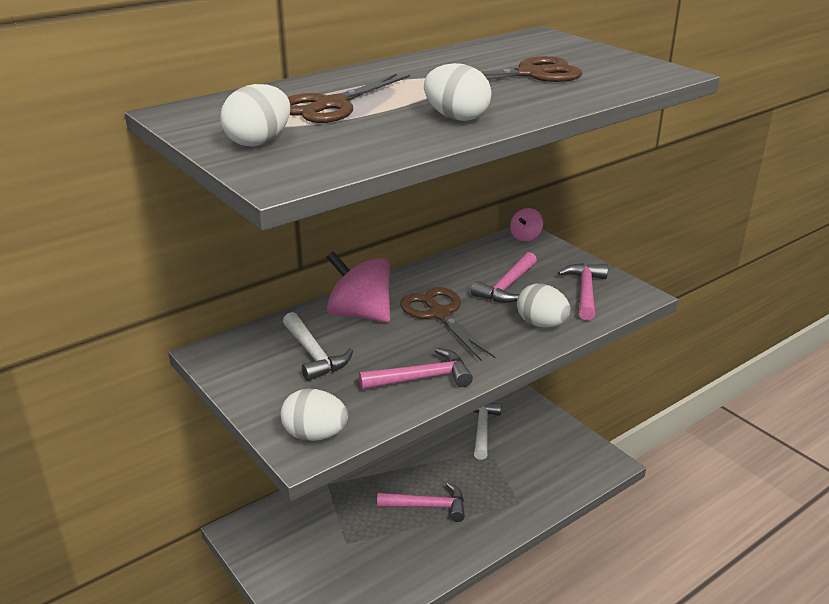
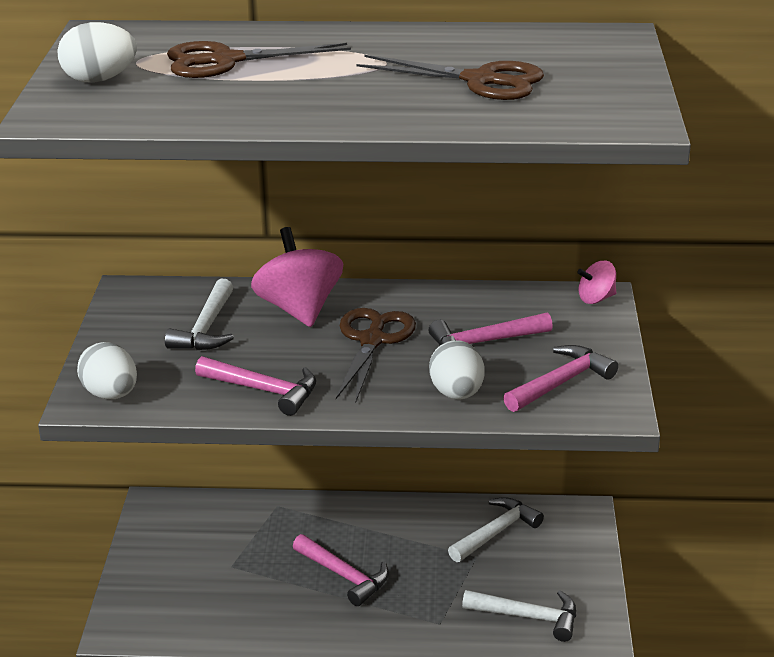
camera: 40 degrees right, 0 degrees up
(456, 118) = (298, 106): white egg -> none
(560, 470) = (528, 617): none -> white hammer

